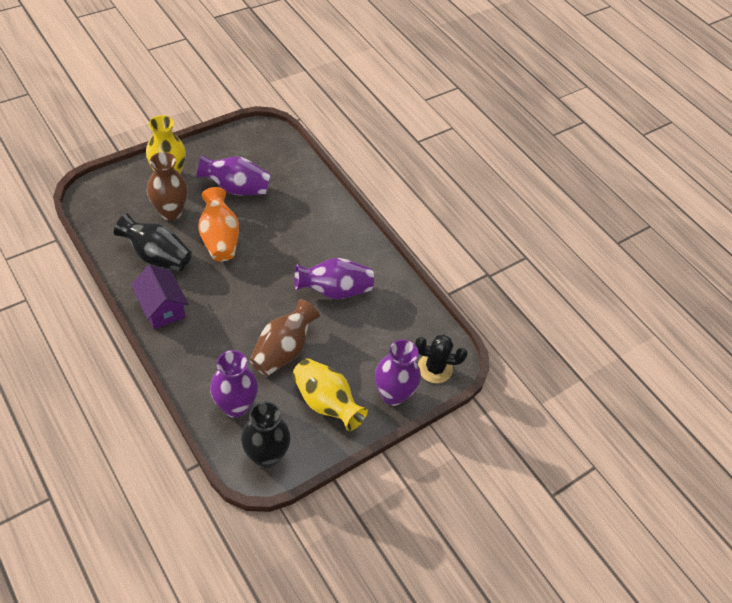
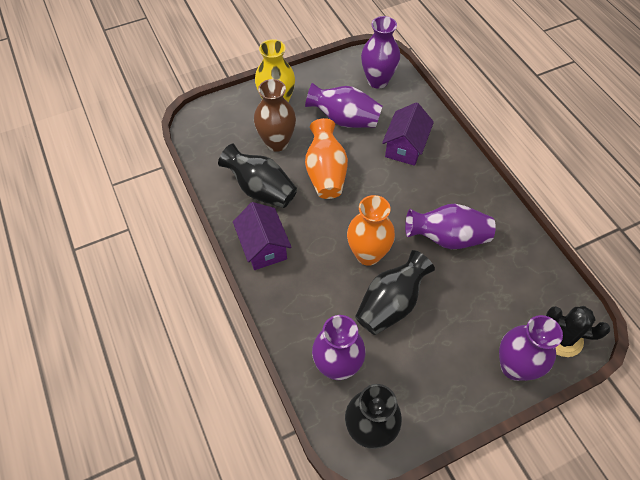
camera: 15 degrees right, 5 degrees up
(261, 309) = (368, 254): none -> orange vase
(267, 151) = (377, 81): none -> purple vase
(283, 350) = (390, 304): brown vase -> black vase
(295, 211) = (405, 147): none -> purple house
(326, 403) = (438, 370): yellow vase -> none

